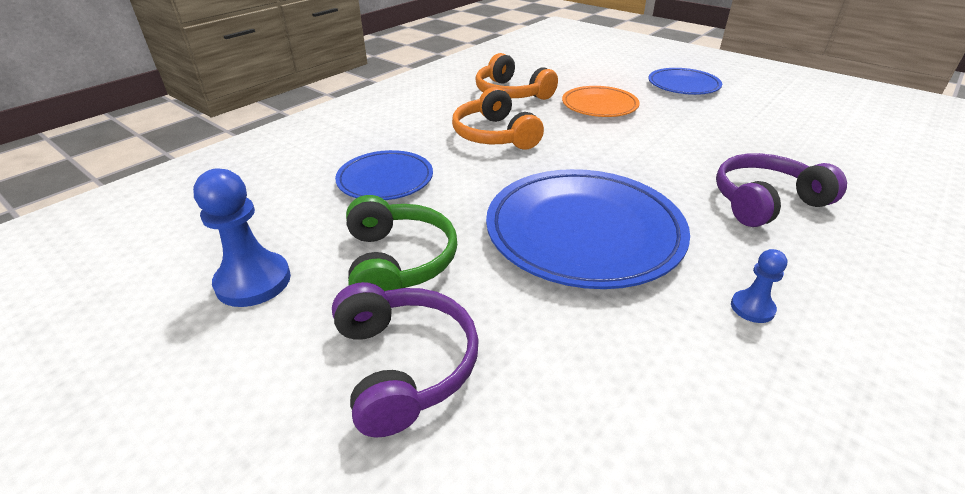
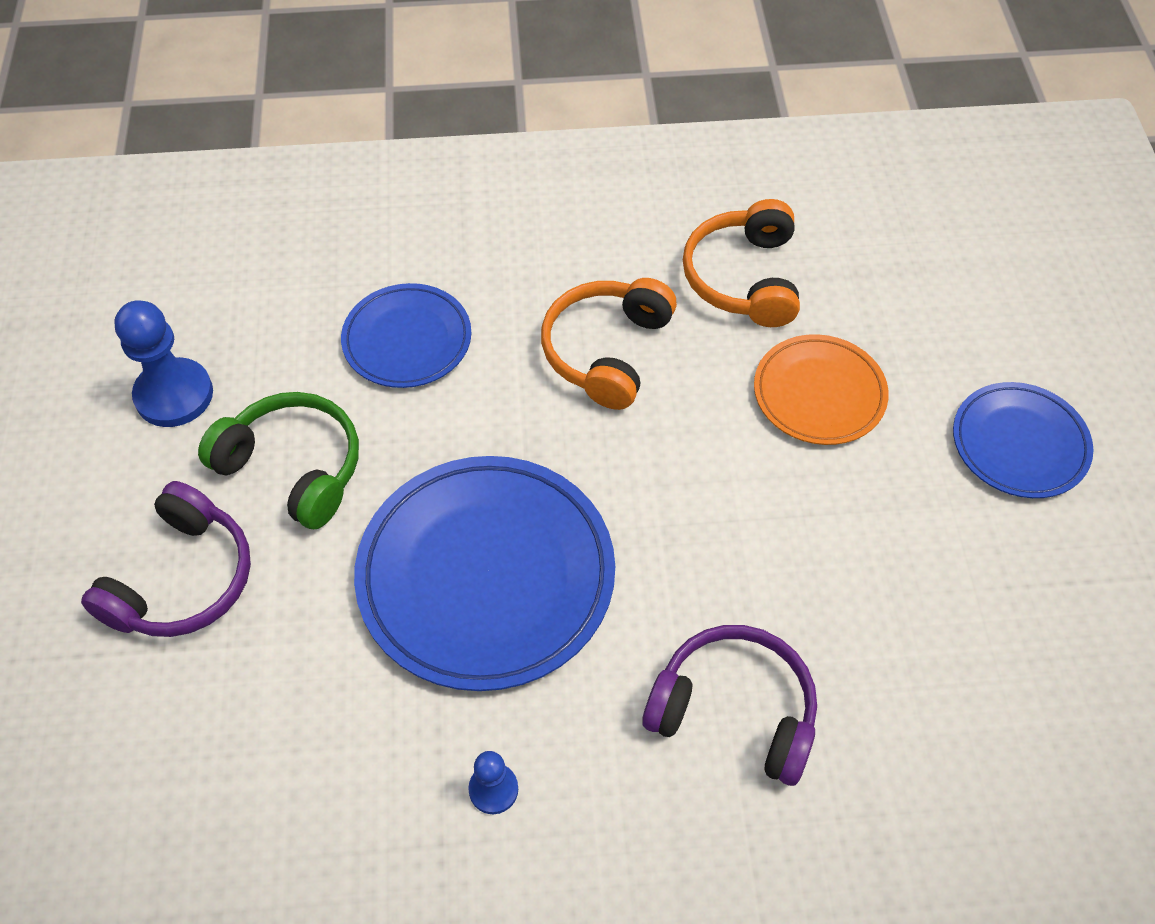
camera: 45 degrees right, 20 degrees up
(398, 262) = (293, 467): green headphones -> green headphones turned 90 degrees counterclockwise

